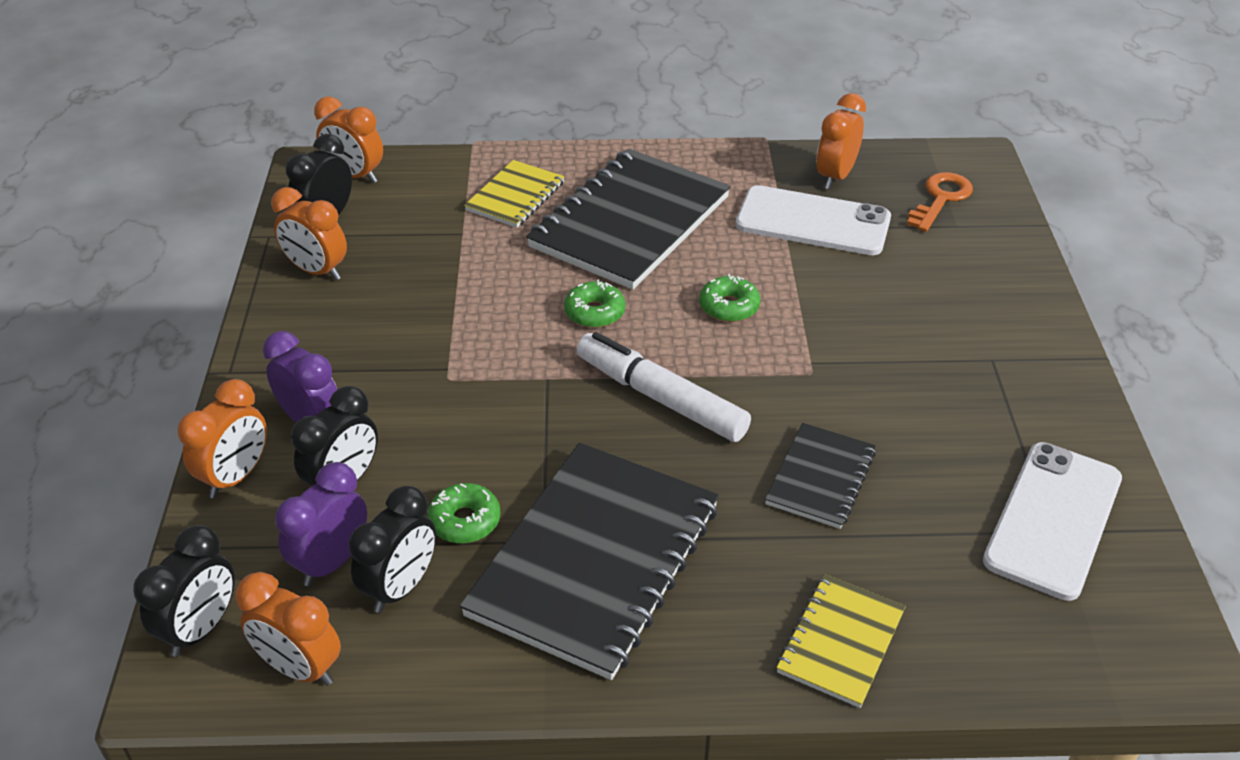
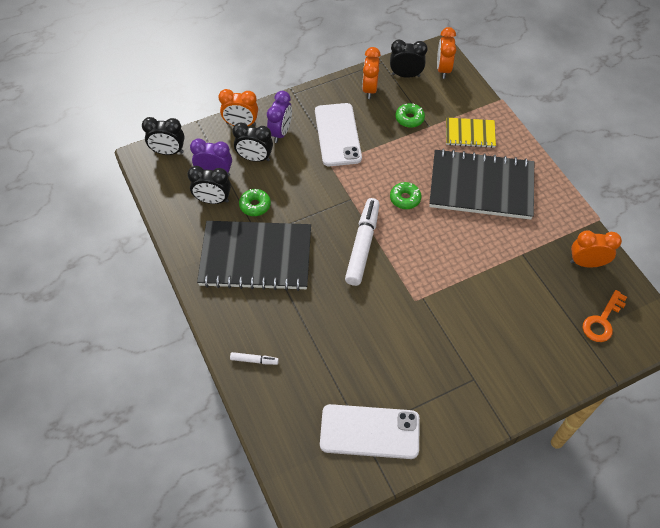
camera: 65 degrees right, 15 degrees up
(300, 668) = (164, 188): orange clock -> none
(729, 307) = (442, 250): green donut -> green donut (409, 118)
(813, 222) = (536, 265): white phone -> white phone (337, 135)
(821, 478) = (345, 325): black notebook -> none
(840, 642) = (254, 360): yellow notebook -> white marker
(941, 199) = (602, 320): orange key -> orange key turned 120 degrees clockwise

